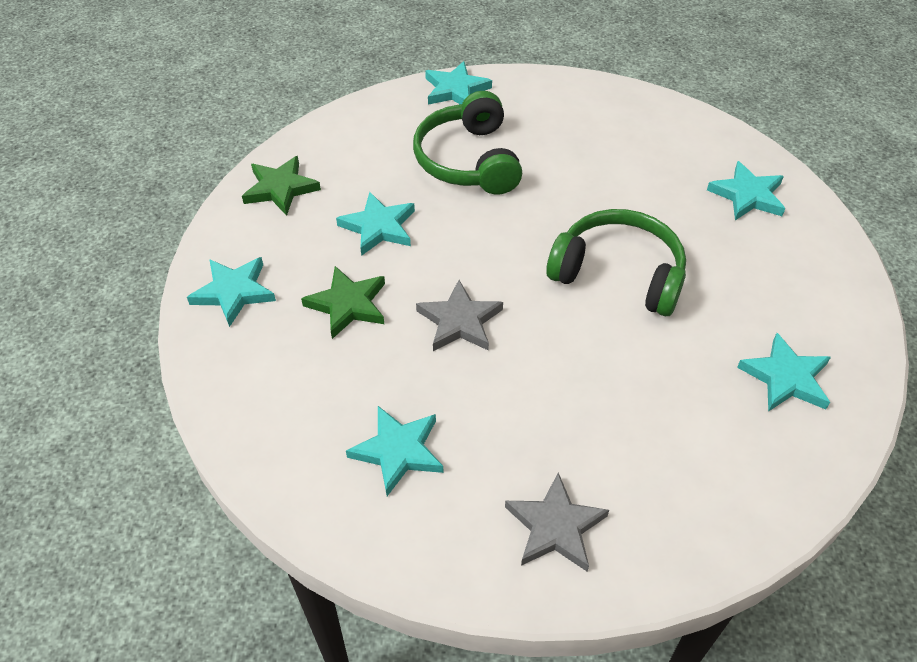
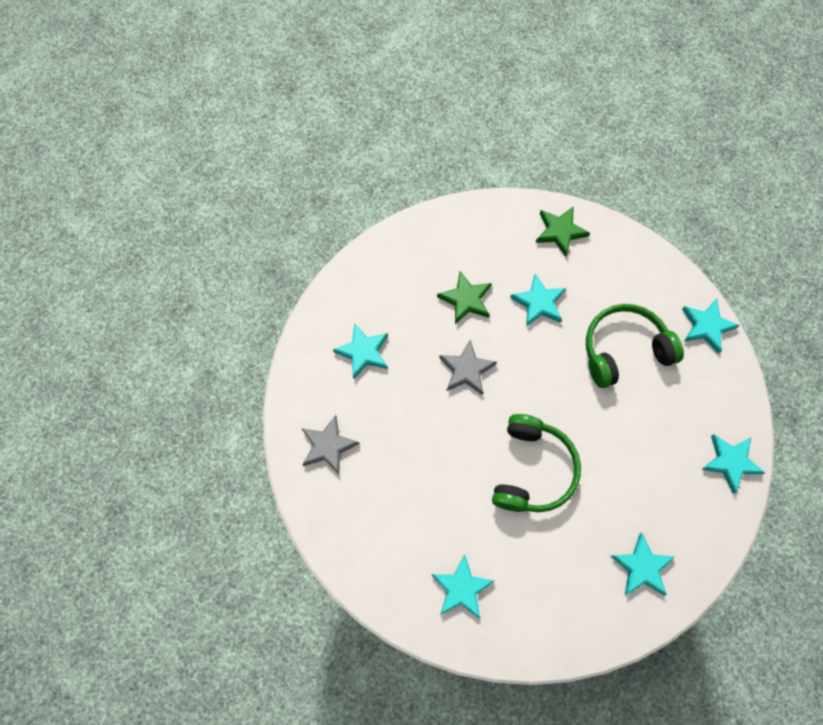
camera: 80 degrees right, 20 degrees up
(234, 292) = (461, 231): turquoise star -> turquoise star (730, 462)

